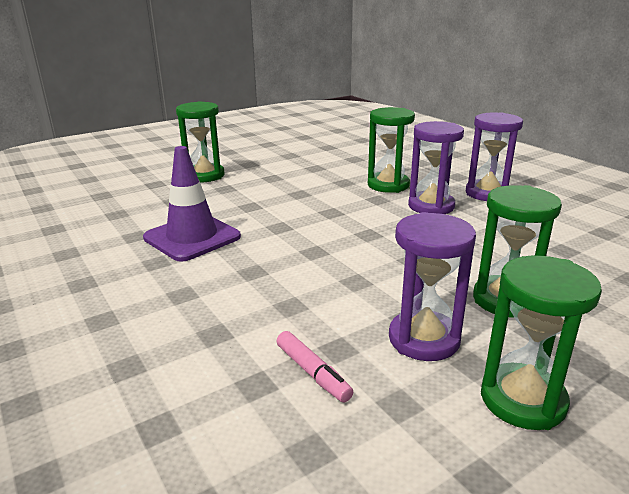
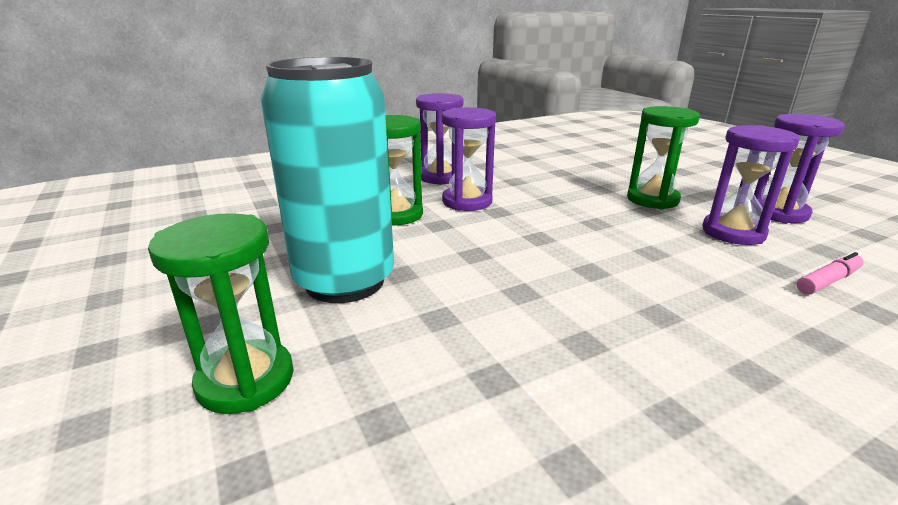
camera: 85 degrees left, 0 degrees up
(192, 237) = (569, 376): purple traffic cone -> none
(287, 182) = (345, 281): none -> turquoise can
(522, 400) = (778, 213): green hourglass -> purple hourglass

